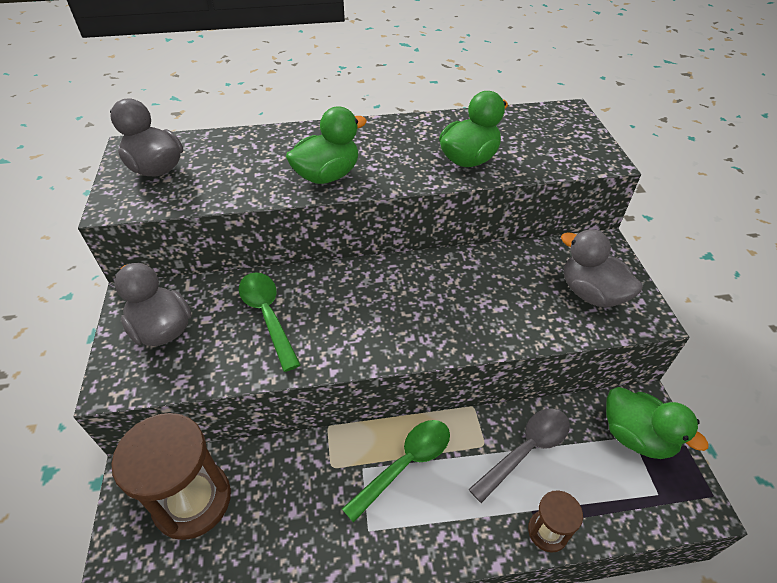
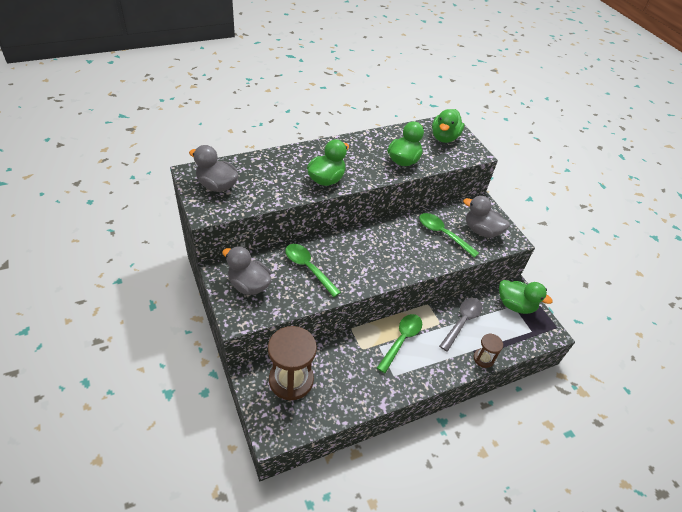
camera: 20 degrees left, 0 degrees up
(518, 290) = (443, 234): none -> green spoon
(553, 132) = (444, 137): none -> green duck

